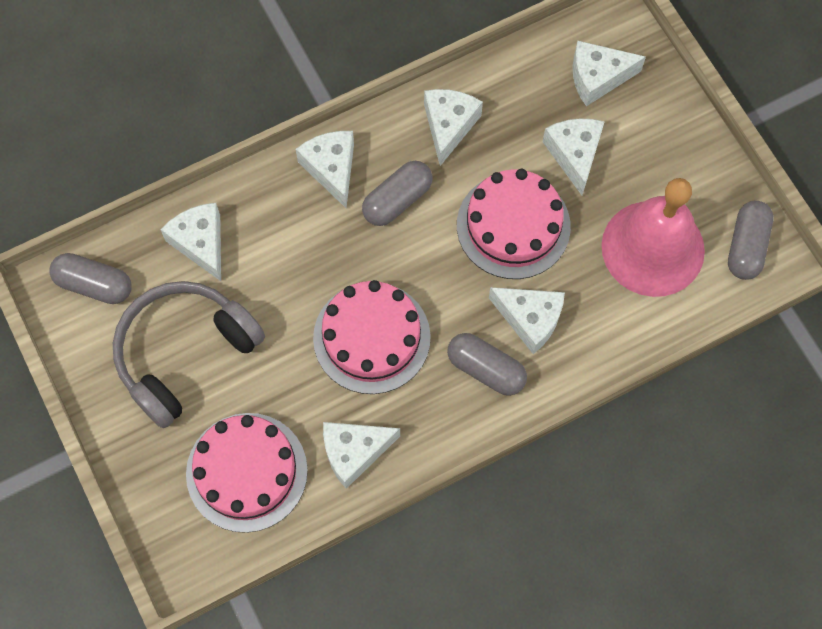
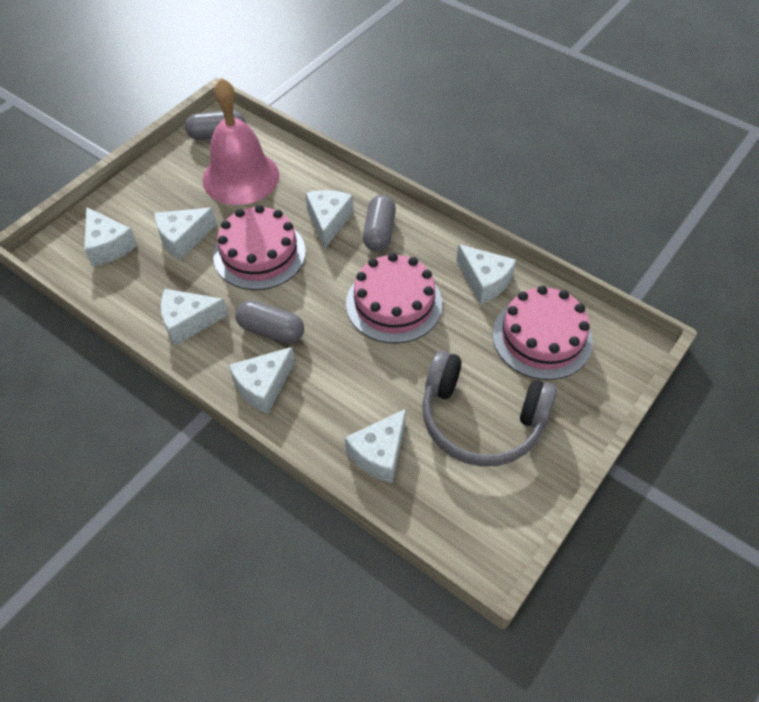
camera: 115 degrees left, 15 degrees down
(94, 285) = (463, 521): grey capsule -> none

